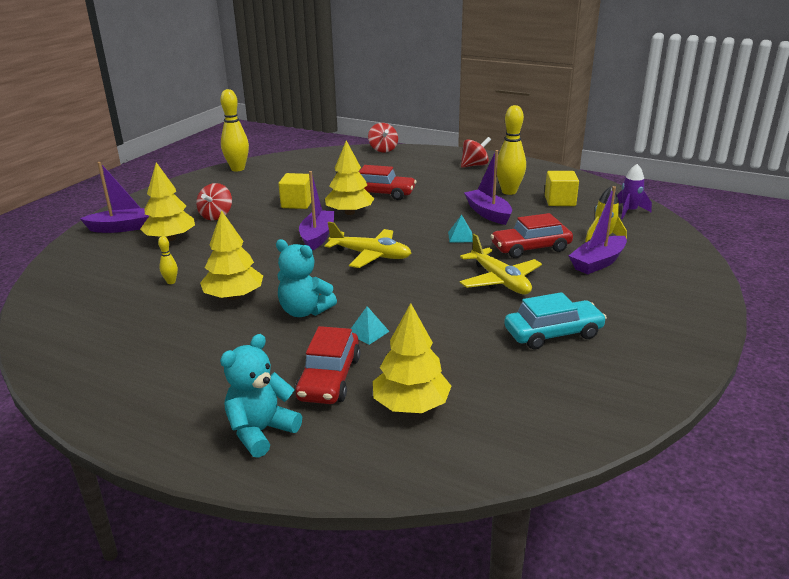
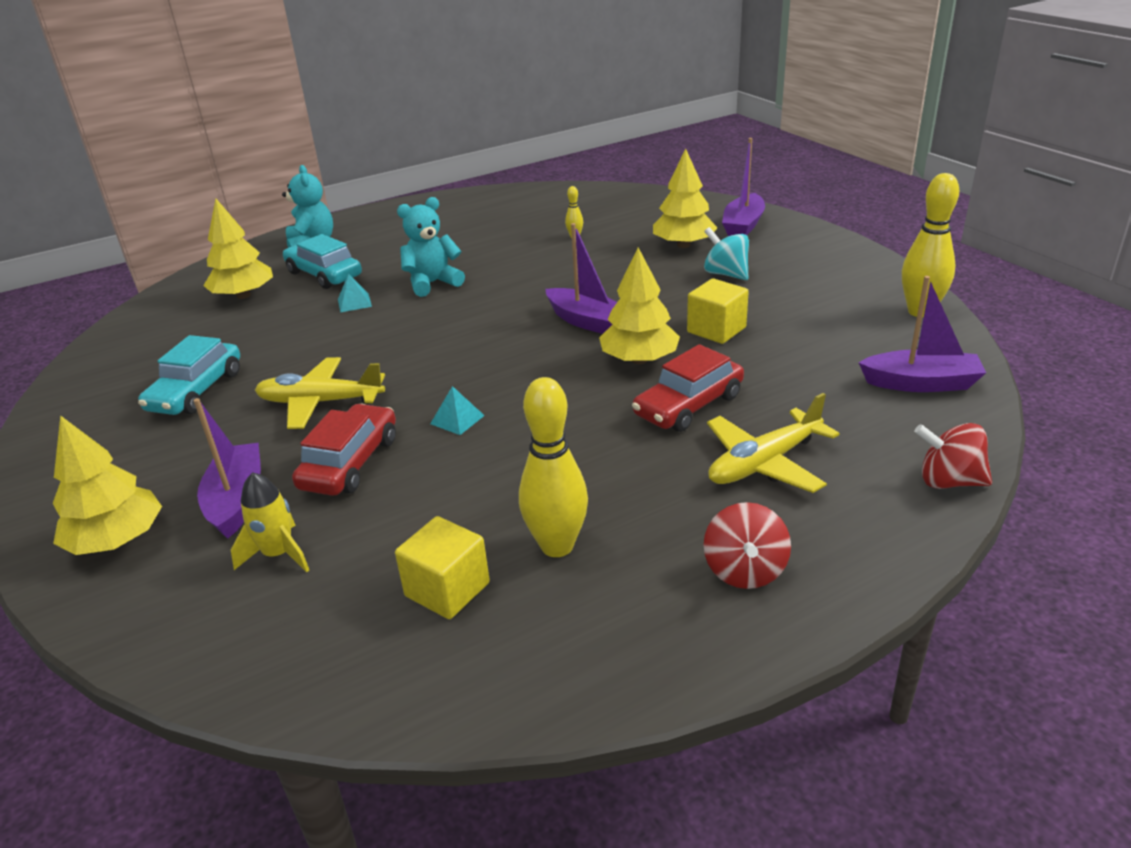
camera: 125 degrees right, 5 degrees up
(216, 216) = (726, 274): red spinning top -> turquoise spinning top
(234, 296) = (506, 258): yellow tree -> yellow tree (117, 540)
(329, 378) = (324, 274): red car -> turquoise car
(371, 255) = (493, 341): yellow plane -> yellow plane (764, 463)
(488, 213) = (497, 477): purple boat -> purple boat (921, 383)
(629, 211) = (298, 658): purple rocket -> none

